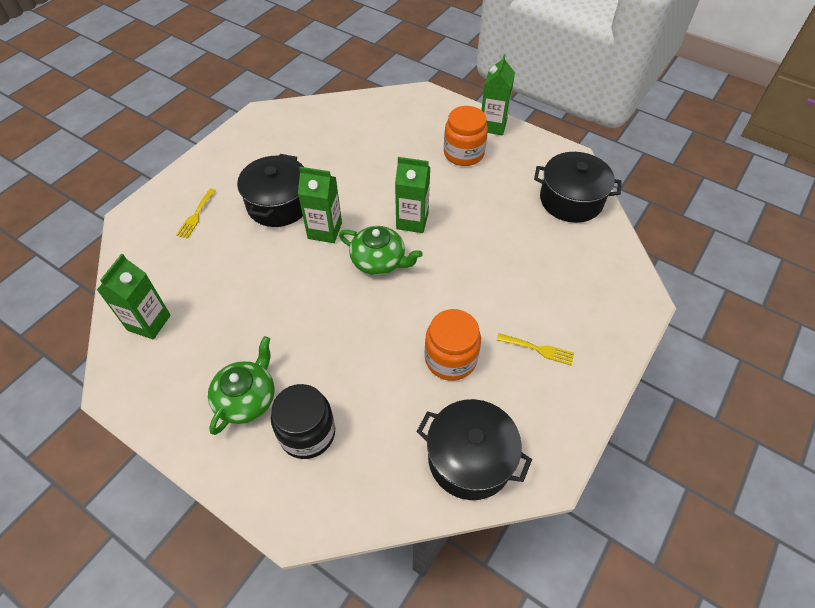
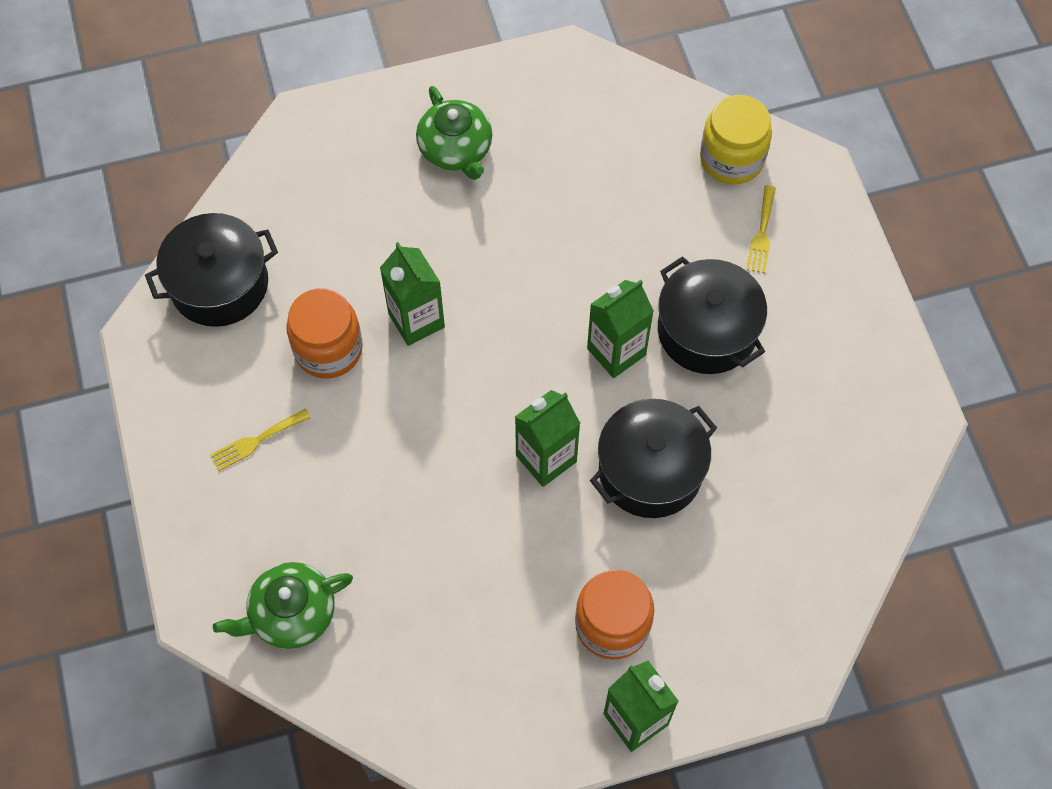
camera: 130 degrees right, 10 degrees up
(149, 255) = (731, 159): none -> yellow jar
(149, 323) = (628, 116): green carton -> green carton (416, 320)
(196, 215) = (762, 234): yellow fork -> yellow fork turned 135 degrees counterclockwise
(307, 433) = (373, 175): black jar -> none
(379, 261) = (516, 376): green teapot -> green teapot (291, 613)
(571, 200) = (406, 685): black pot -> black pot (650, 470)

